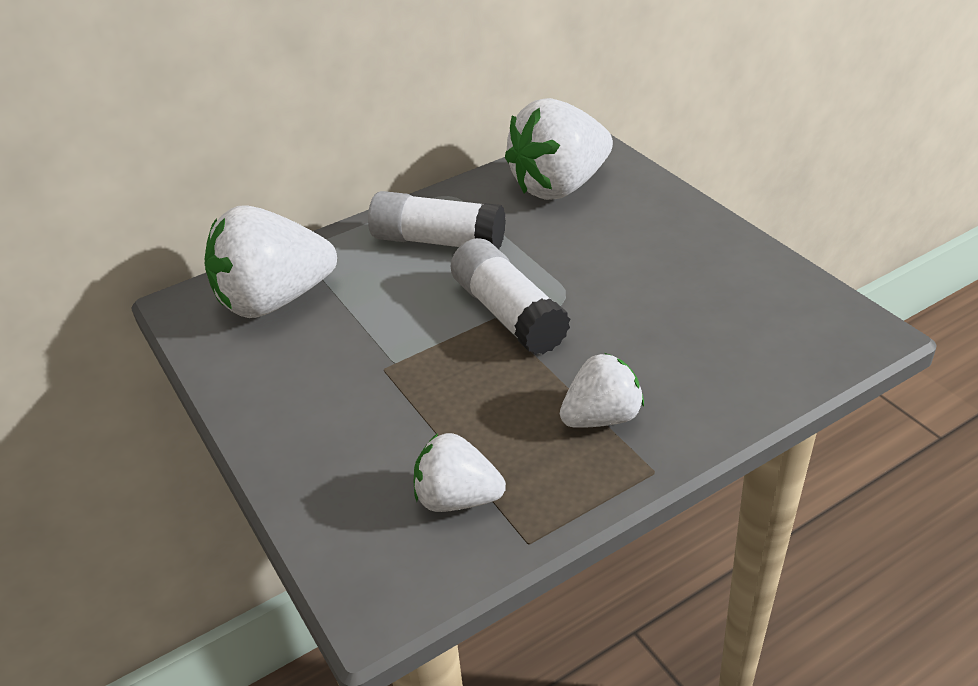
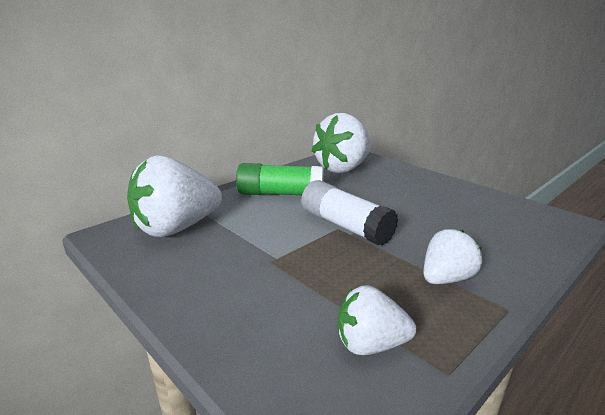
camera: 15 degrees left, 15 degrees down
(438, 241) = (280, 194): white glue stick -> green glue stick

